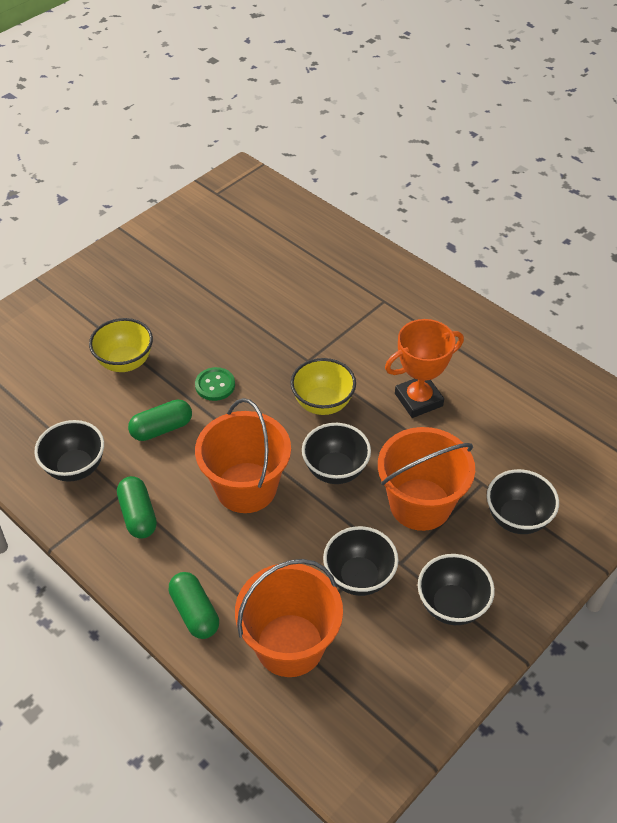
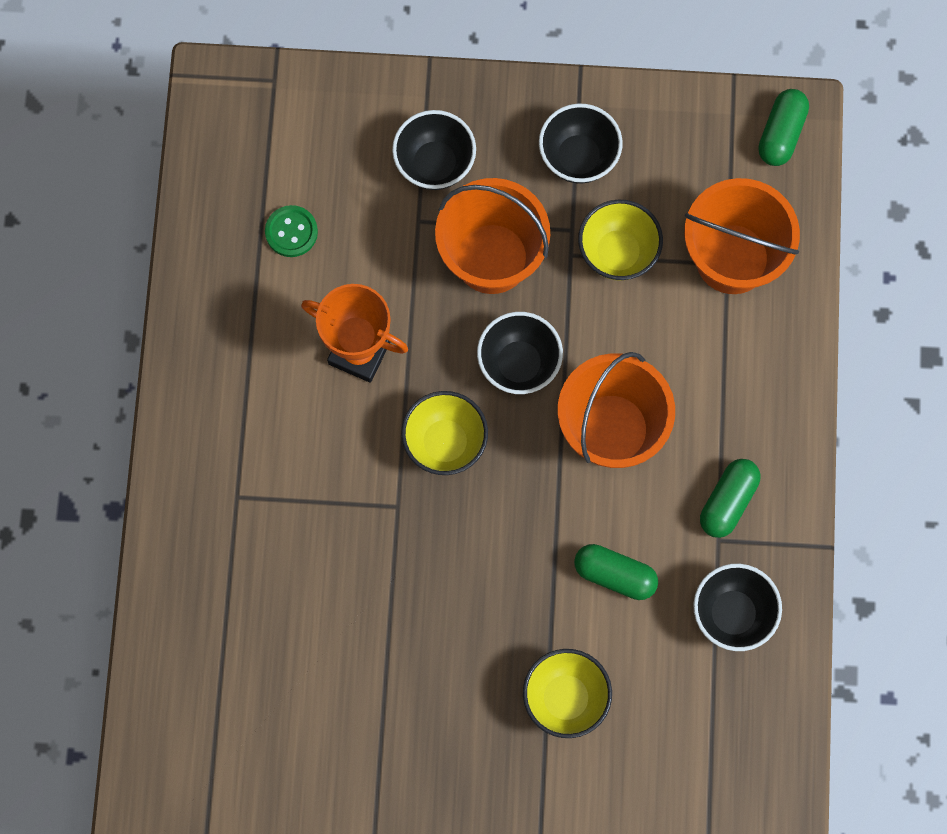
camera: 130 degrees left, 25 degrees up
(195, 612) = (774, 361): green capsule -> green capsule (781, 133)
(215, 385) = (514, 573): green button -> green button (291, 232)
(359, 577) = (617, 253): black bowl -> yellow bowl

